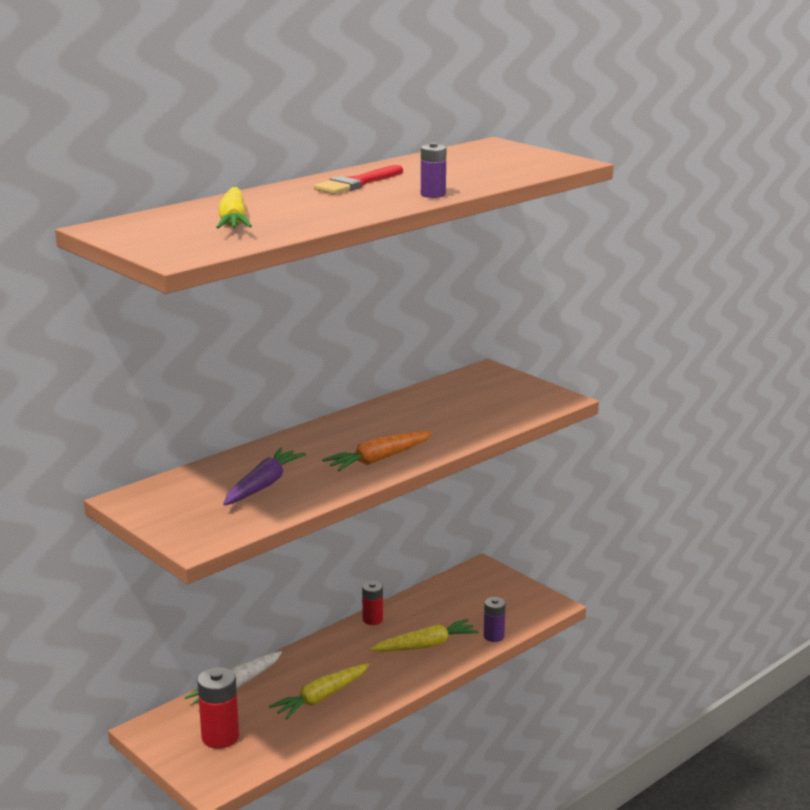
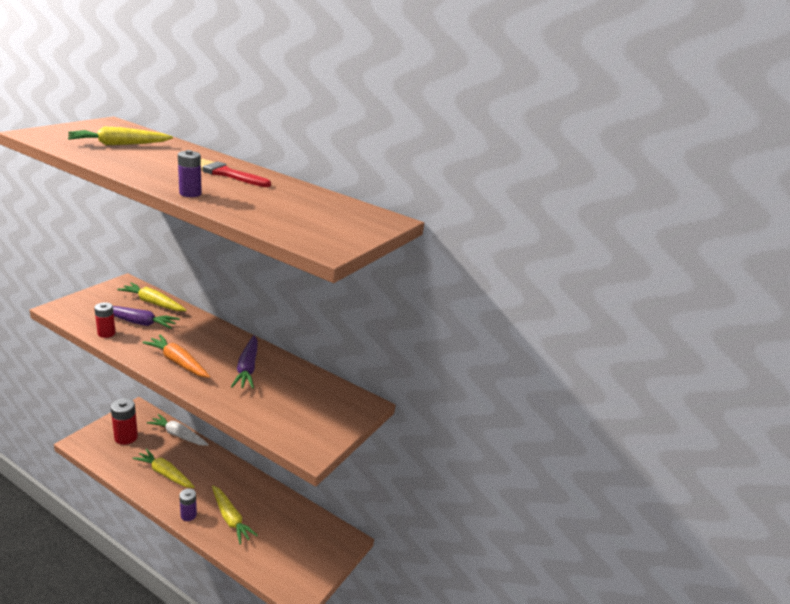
camera: 70 degrees right, 5 degrees up
(206, 477) = (153, 303): none -> yellow carrot
(372, 619) = (261, 486): red battery -> red battery (106, 333)
(402, 422) = (247, 368): none -> purple carrot
(493, 636) = (247, 558): purple battery -> purple battery (188, 515)

